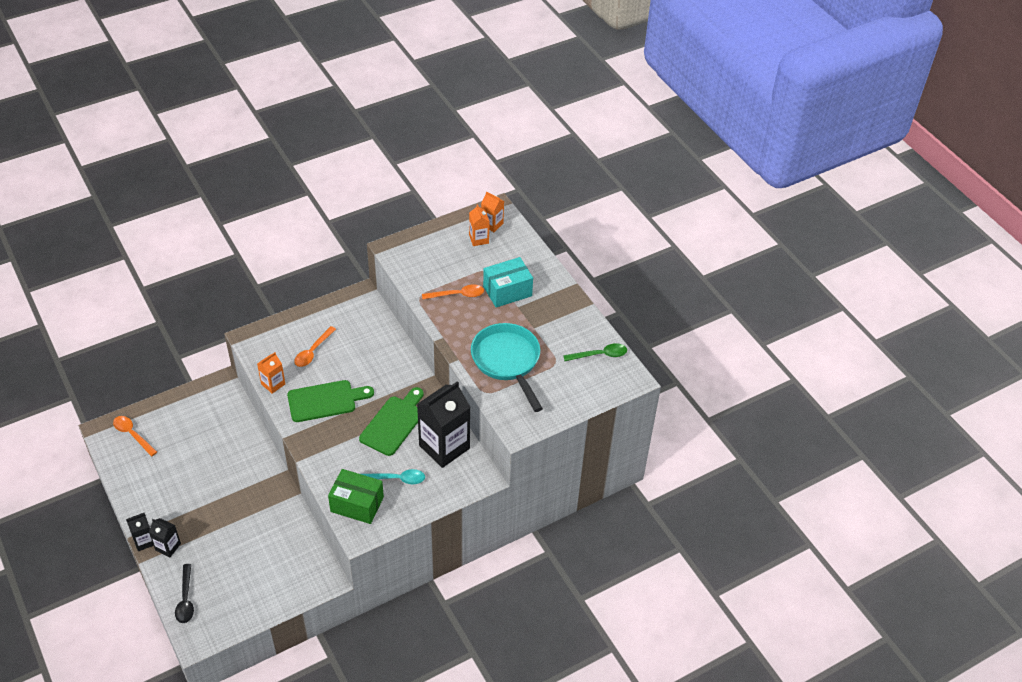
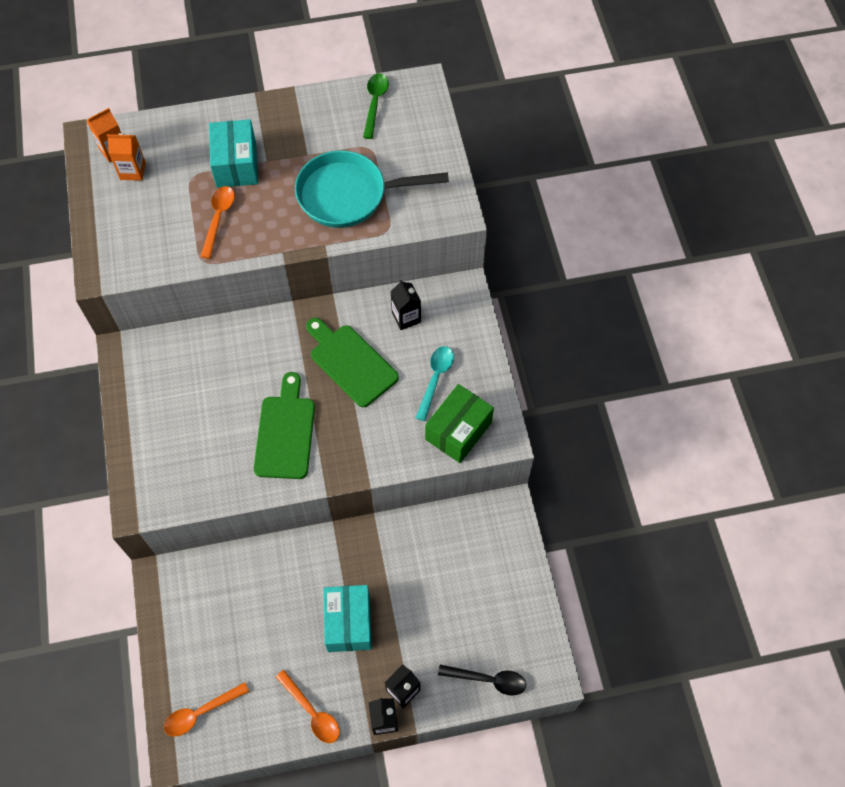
camera: 70 degrees left, 15 degrees up
(212, 500) = (348, 623): none -> turquoise box
(273, 384) = (232, 490): orange carton -> none
(312, 351) = (196, 430): orange spoon -> orange spoon (312, 712)
(444, 447) = (406, 317): black carton -> black carton, size x0.49

